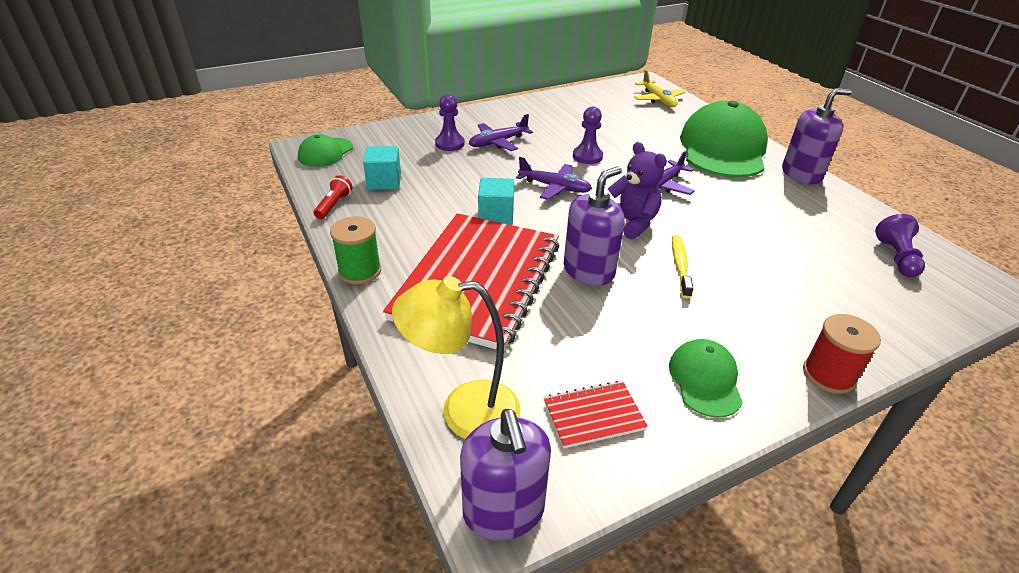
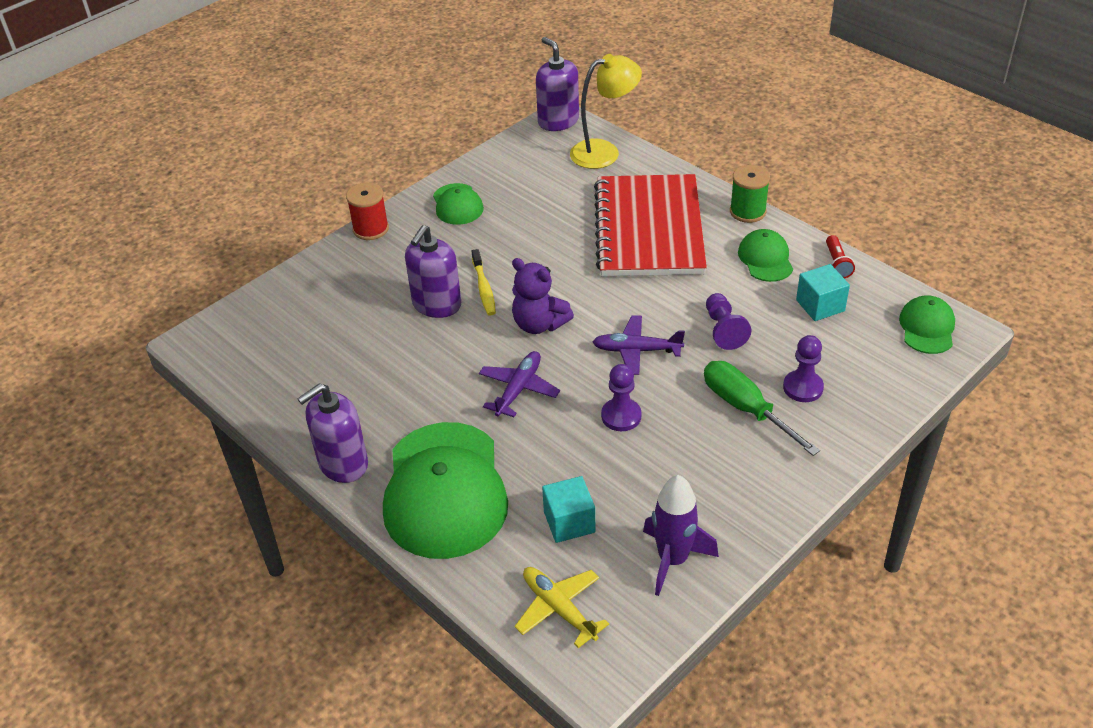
camera: 165 degrees right, 5 degrees up
(390, 224) = (765, 259): none -> green cap
(496, 215) = (675, 295): turquoise cube -> turquoise cube (569, 522)
(498, 142) = (746, 409): purple plane -> green screwdriver
(588, 101) = (673, 560): none -> purple rocket
(589, 271) = (562, 261): purple soap dispenser -> purple soap dispenser (436, 305)
(593, 415) = (525, 168): red notebook -> none
(896, 257) = (274, 354): purple pawn -> purple pawn (723, 330)

